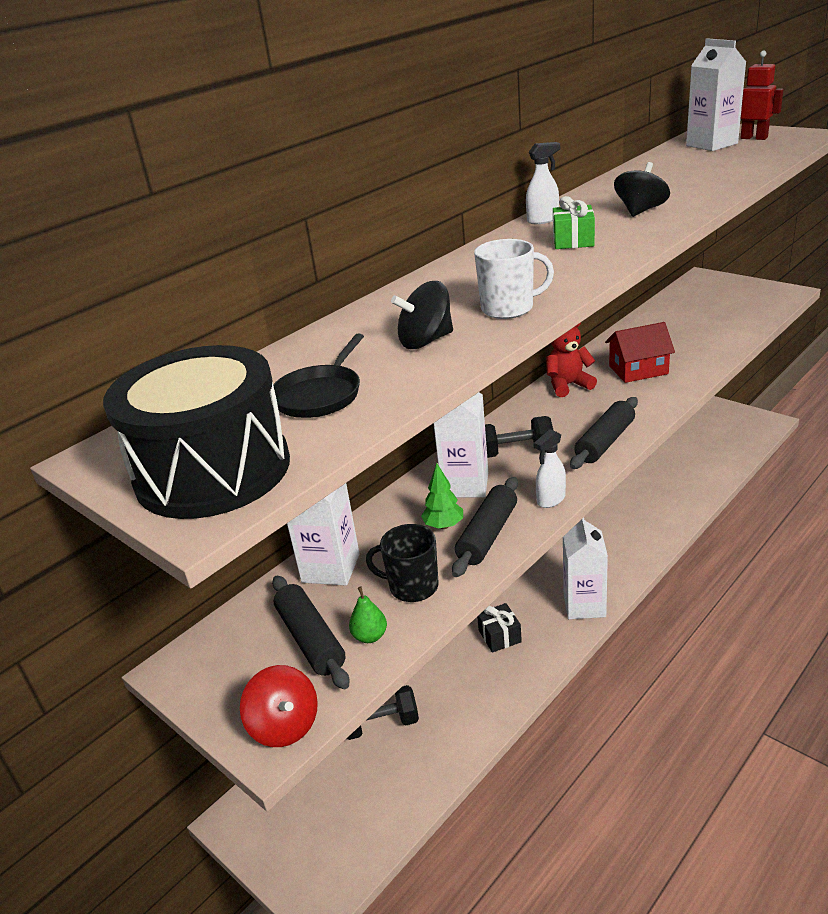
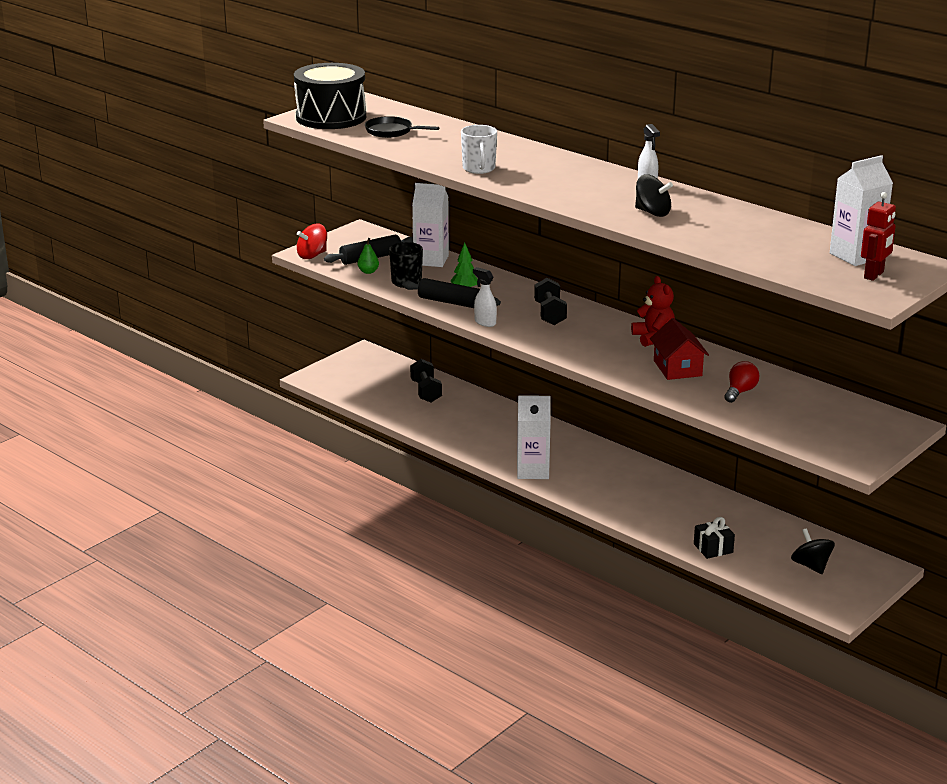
camera: 85 degrees right, 5 degrees down
(426, 341) = (443, 150): black spinning top -> black spinning top (811, 566)
(465, 485) = (510, 297): white carton -> none
(499, 636) = (502, 434): black gift -> black gift (713, 548)
(573, 241) = (593, 189): green gift -> none
(605, 442) = (556, 345): black rolling pin -> none
(677, 339) = (740, 392): none -> red light bulb

